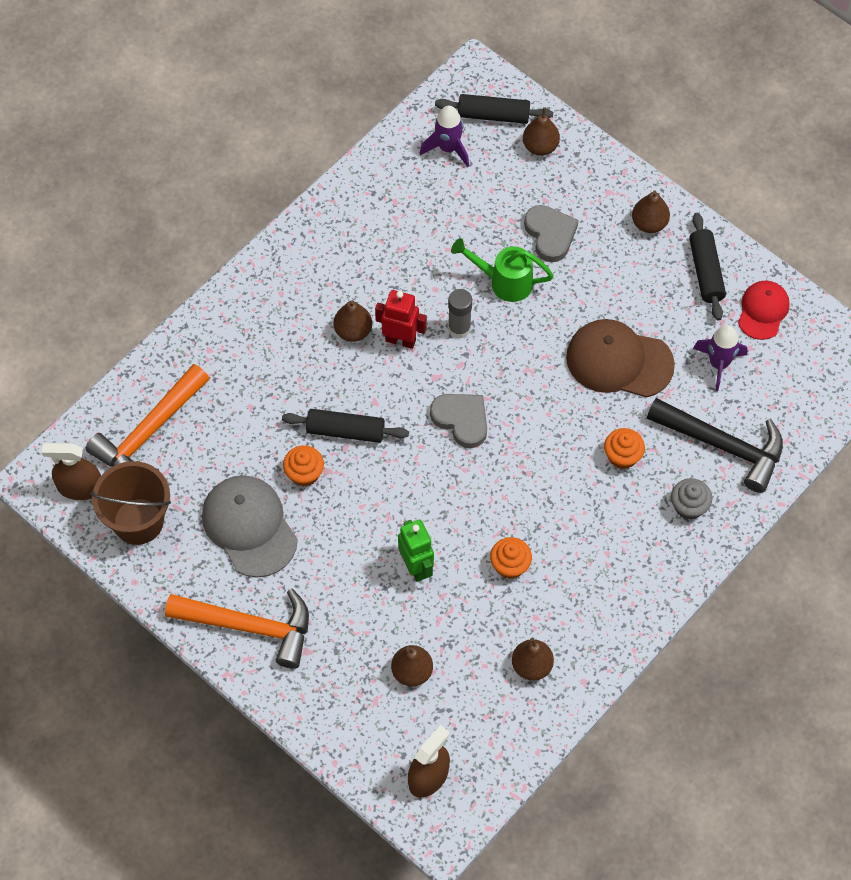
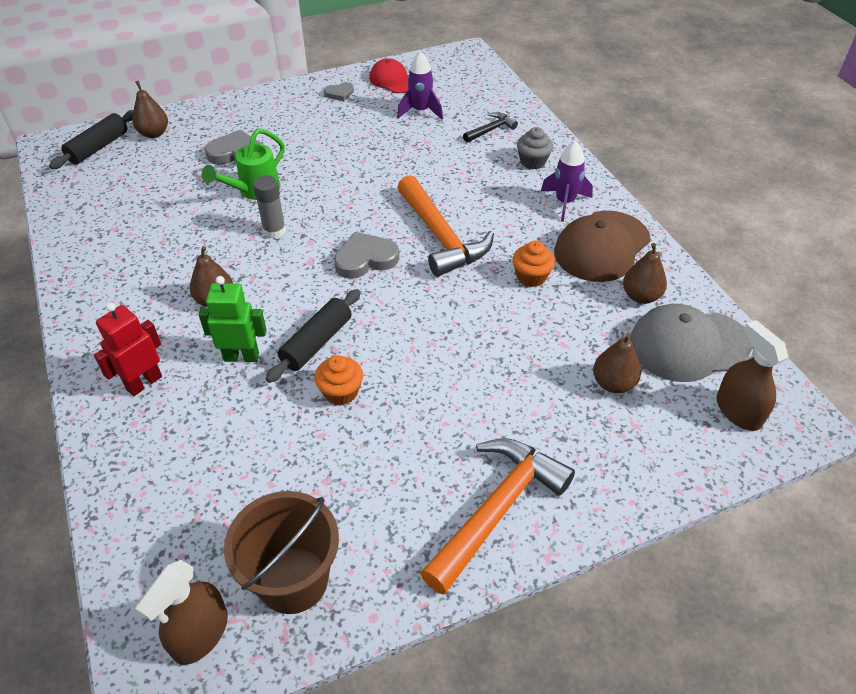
camera: 65 degrees left, 15 degrees down
(149, 433) = (186, 522): orange hammer -> orange hammer (441, 237)
(249, 526) = (372, 464): grey cap -> grey cap (690, 345)
(400, 340) = (253, 271): red robot -> red robot (144, 383)
(416, 567) = (498, 341): green robot -> green robot (241, 356)
(448, 148) = (98, 181): purple rocket -> purple rocket (564, 202)
(619, 361) = (379, 155): brown cap -> brown cap (601, 246)
(622, 456) = (466, 180): orange cupcake -> none
(649, 223) = (275, 105): brown pear -> none
(706, 272) = (339, 93): black rolling pin -> grey heart
(724, 446) = (491, 130): black hammer -> black hammer, size x0.49

